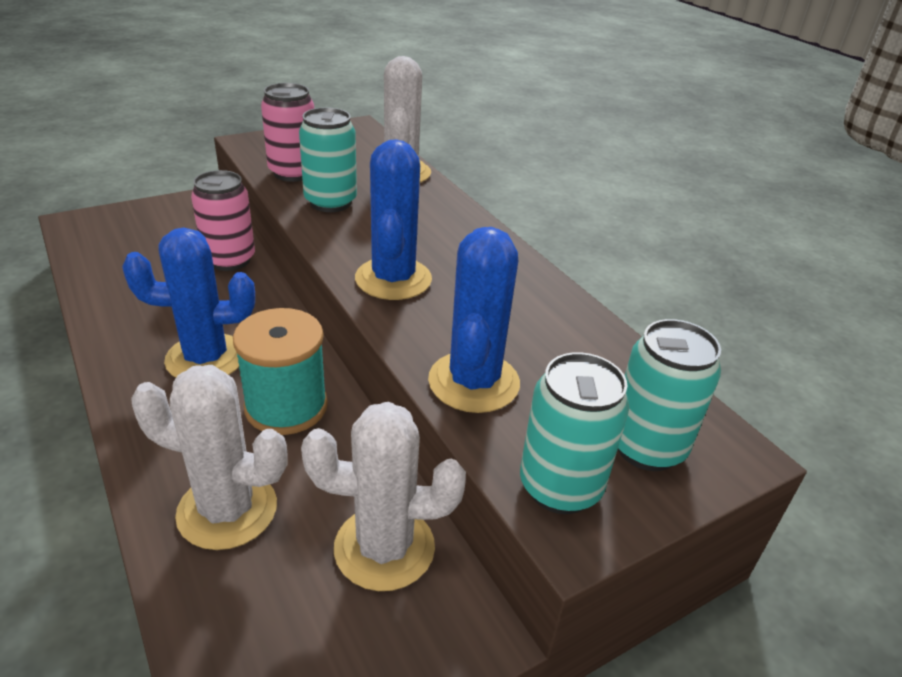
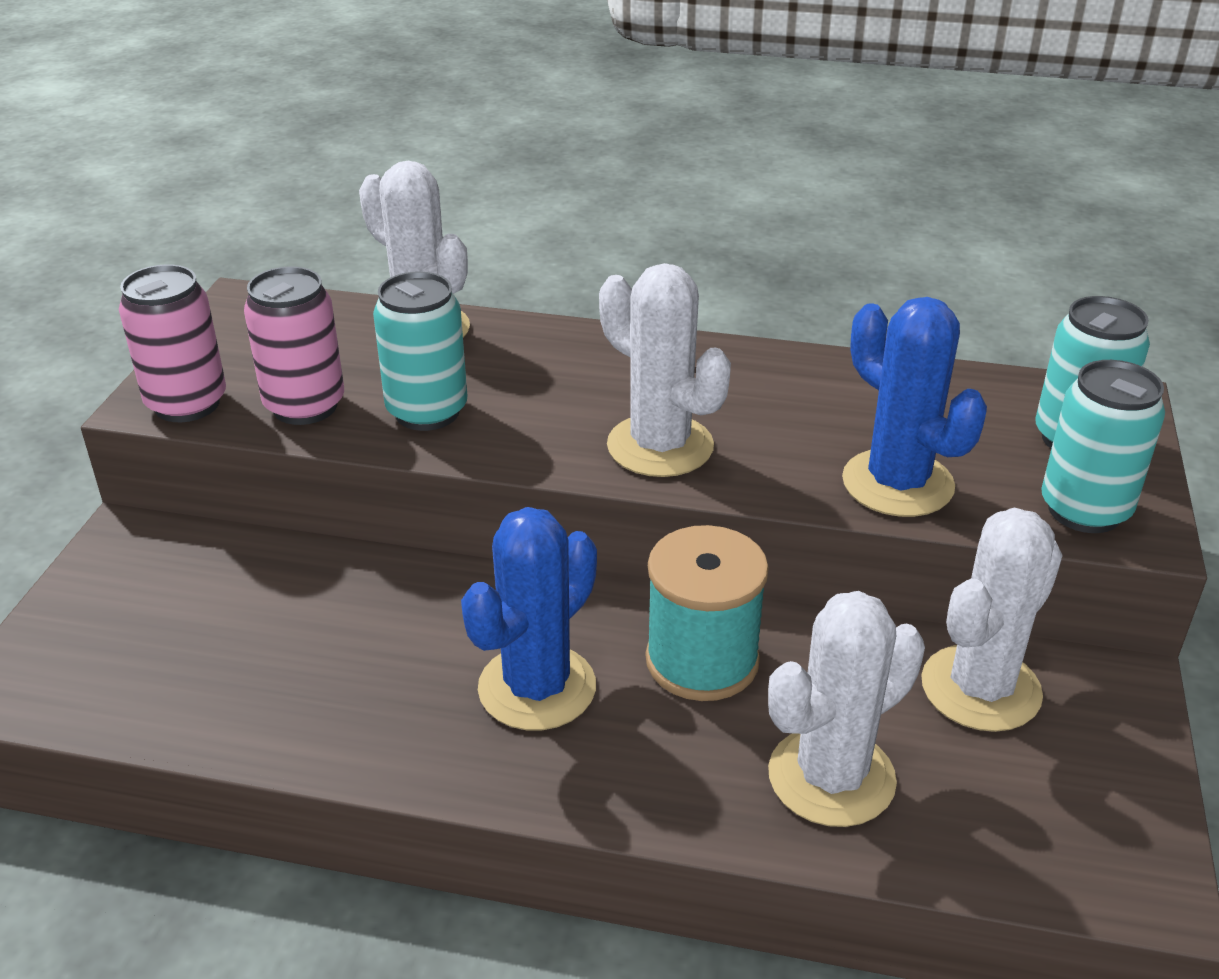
camera: 45 degrees left, 0 degrees up
(229, 260) = (332, 577): pink can -> pink can (187, 404)
(393, 279) = (660, 446): blue cactus -> white cactus

